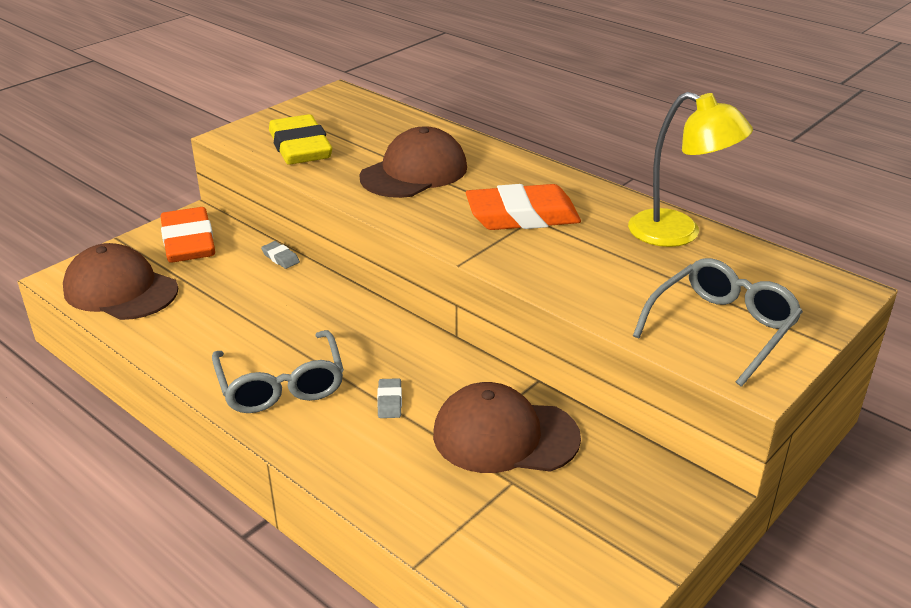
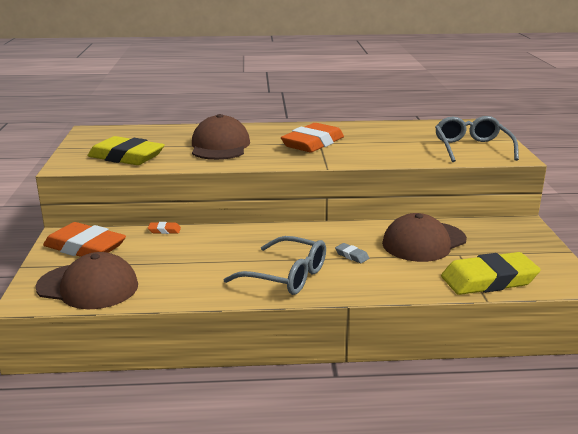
camera: 45 degrees left, 10 degrees down
(120, 290) = (88, 286): brown cap -> brown cap turned 150 degrees counterclockwise
(280, 258) = (164, 230): grey eraser -> orange eraser
(472, 542) = (489, 280): none -> yellow eraser
(678, 233) = (388, 127): yellow lamp -> none

